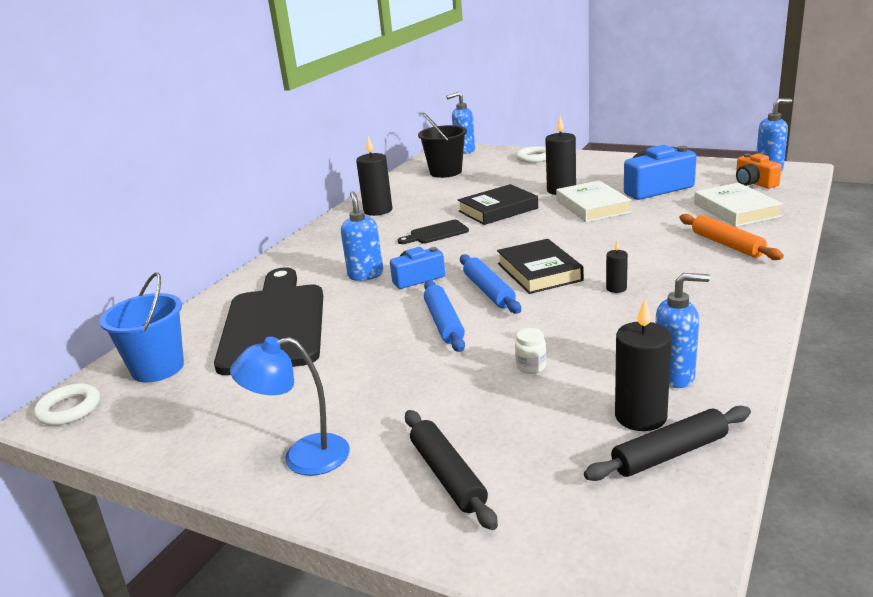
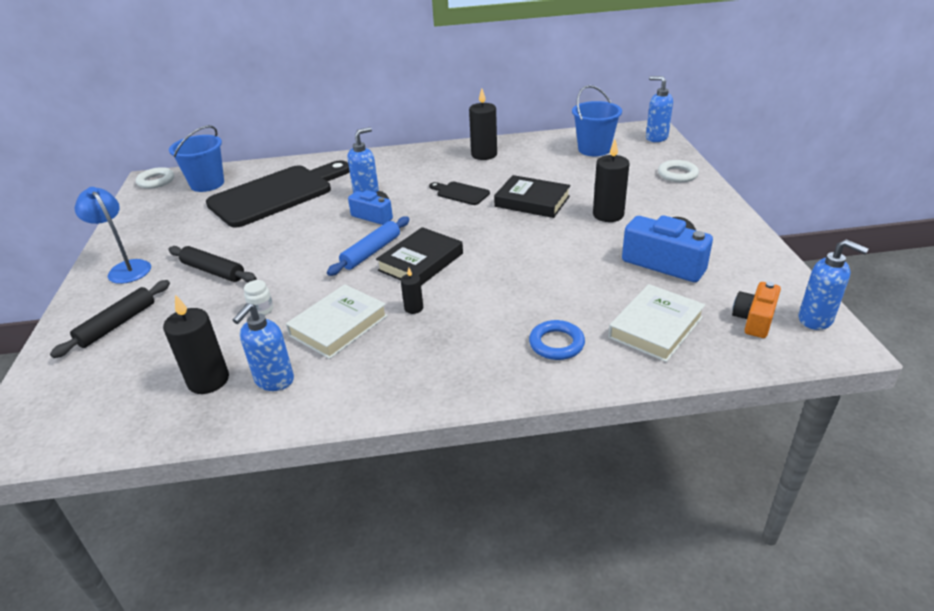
camera: 55 degrees right, 10 degrees up
(444, 323) = (310, 252): blue rolling pin -> none
(445, 172) = (594, 149): black bucket -> blue bucket
(592, 206) = (584, 243): white book -> white book (339, 326)
(669, 454) = (162, 408): black rolling pin -> black rolling pin (213, 271)
(674, 376) = (274, 380): blue soap dispenser -> blue soap dispenser turned 60 degrees clockwise
(727, 244) = (556, 344): orange rolling pin -> blue ring

